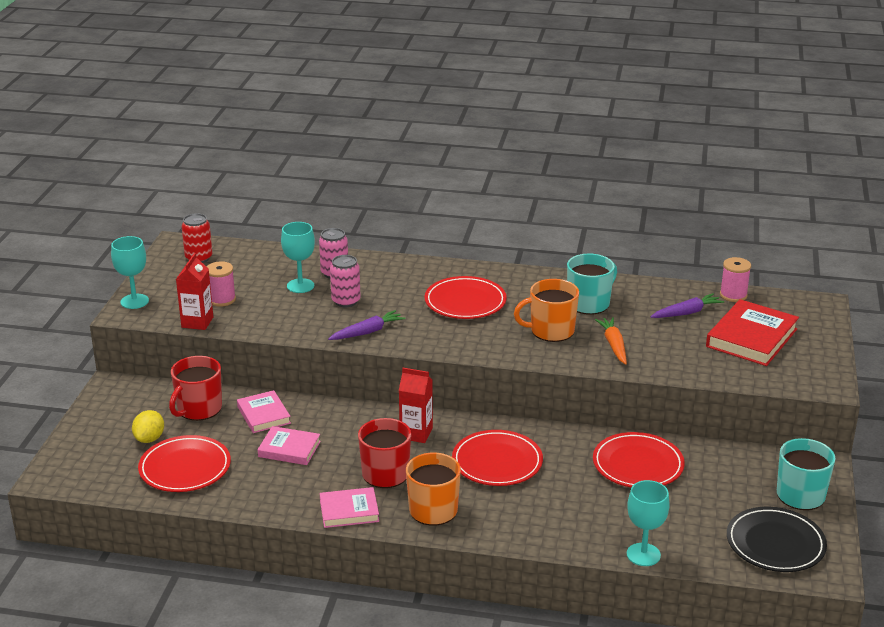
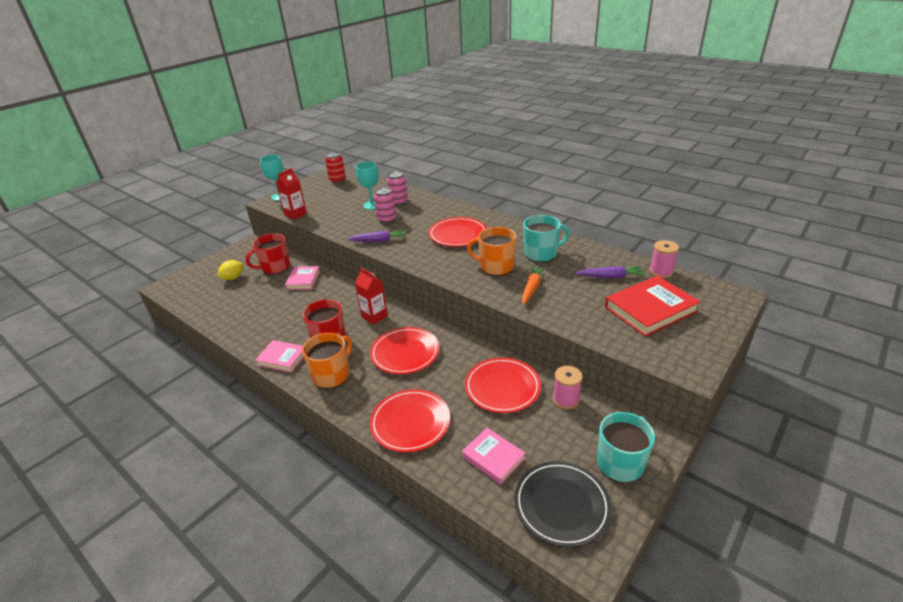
camera: 30 degrees right, 5 degrees up
(185, 468) = (230, 300): red plate -> red plate (410, 423)
(222, 299) = (322, 204): pink spool -> pink spool (566, 400)
(289, 449) = (294, 305): pink book -> pink book (493, 457)
(643, 554) = (441, 470): turquoise goblet -> none

